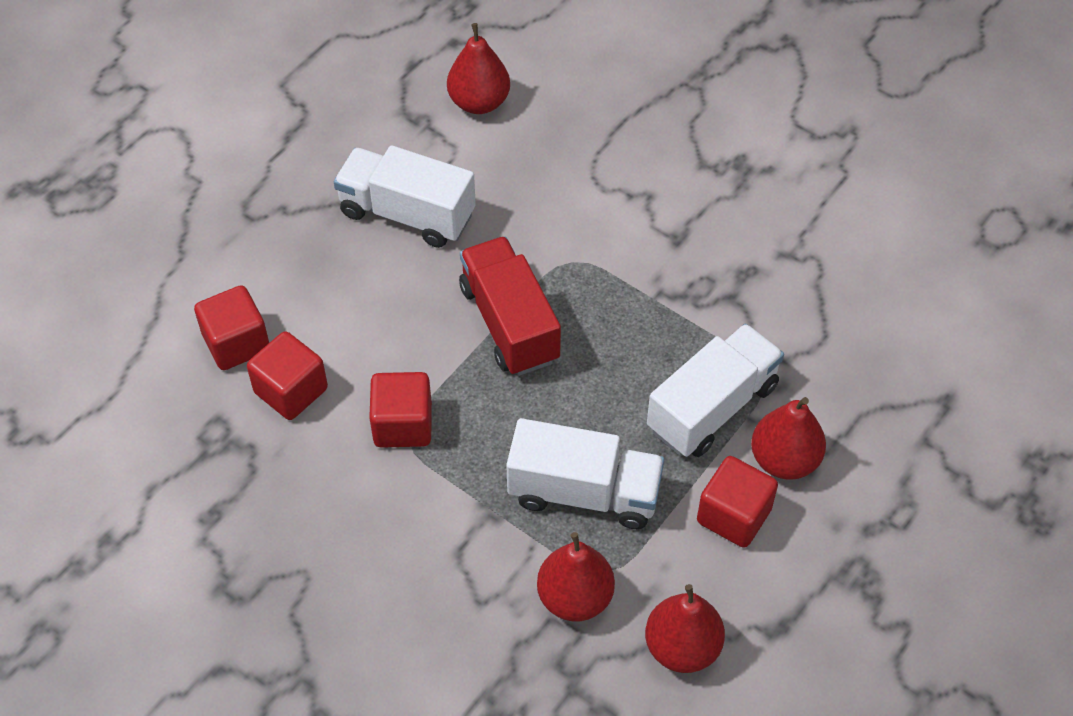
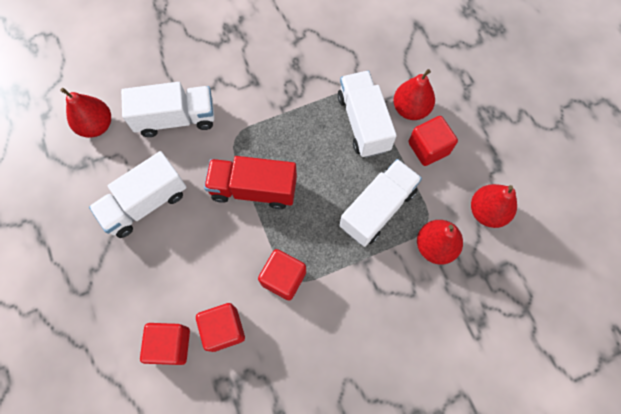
camera: 60 degrees left, 15 degrees up
(551, 180) = (176, 119): none -> white truck

